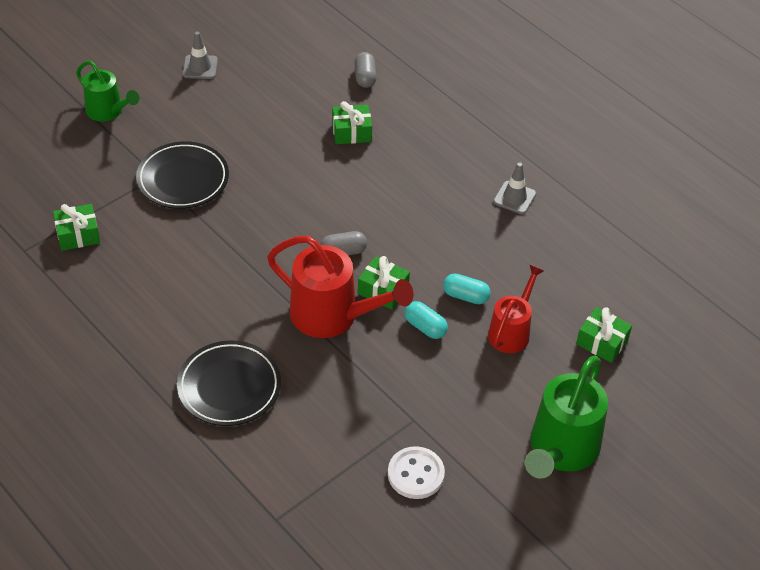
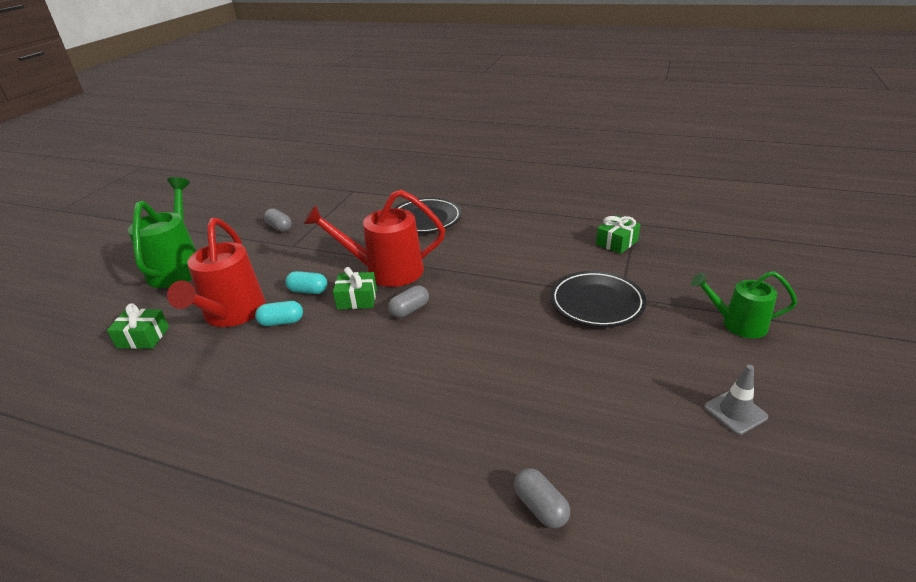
camera: 155 degrees right, 15 degrees down
(351, 132) = (491, 418): green gift -> none
(416, 474) = (279, 227): white button -> grey capsule
(511, 331) = (231, 315): red watering can -> red watering can, size x1.61
(514, 198) = (257, 429): grey traffic cone -> none

